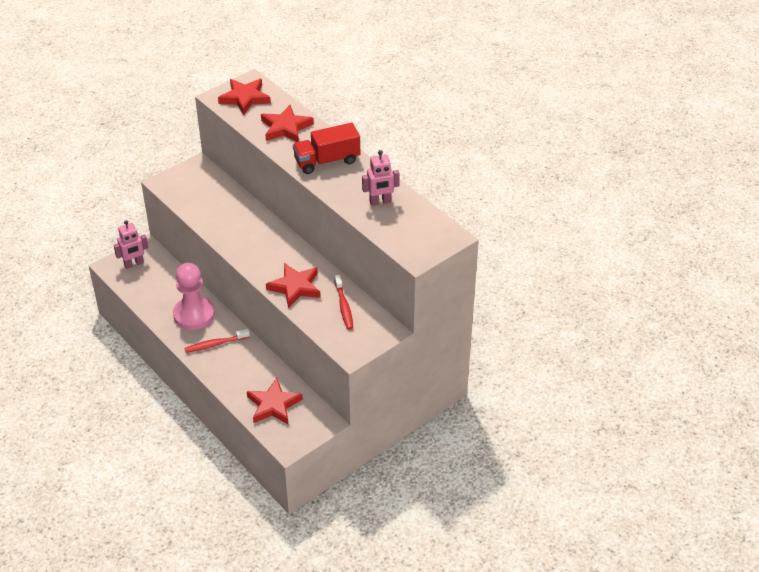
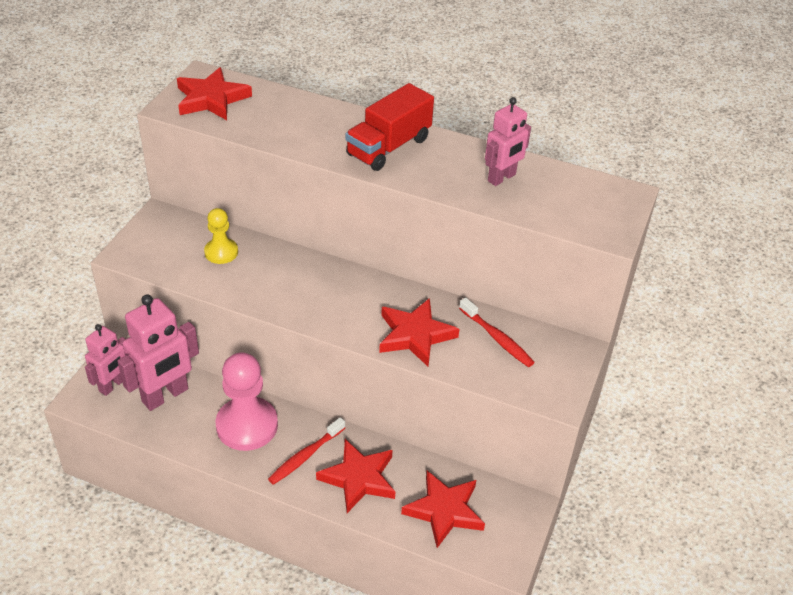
camera: 30 degrees left, 0 degrees up
(159, 281) = (165, 396): none -> pink robot
(218, 199) = (221, 252): none -> yellow pawn
(286, 127) = (298, 121): red star -> red star (359, 478)

